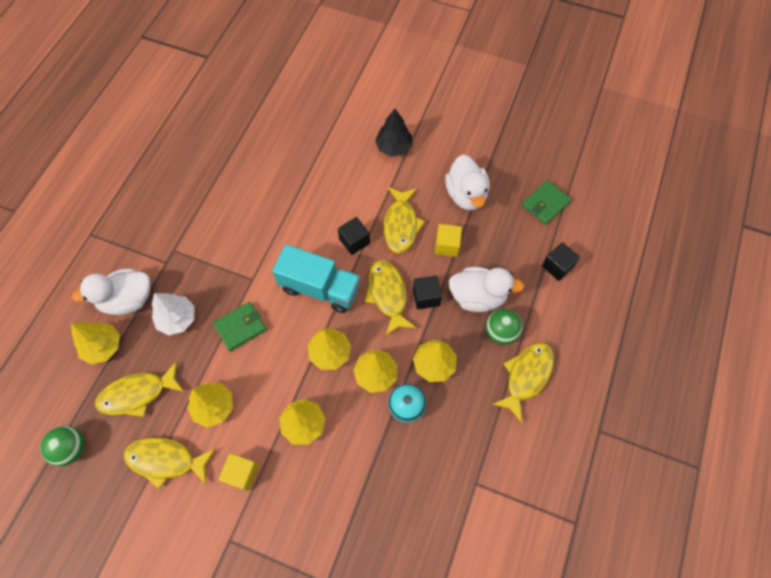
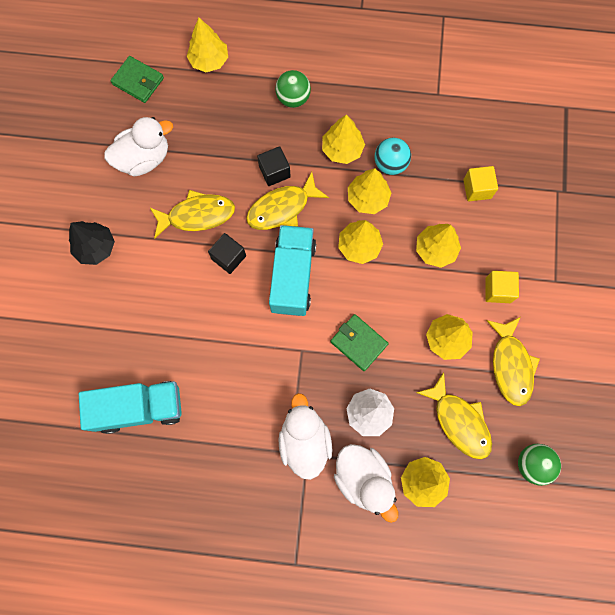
camera: 105 degrees left, 10 degrees up
(252, 154) = (139, 408): none -> turquoise truck
(447, 245) = (211, 165): yellow cube -> yellow cube (477, 189)
(477, 297) = (261, 125): white duck -> white duck (304, 441)
(526, 376) = (330, 70): yellow fish -> none
(557, 266) = (209, 60): black cube -> yellow tree

